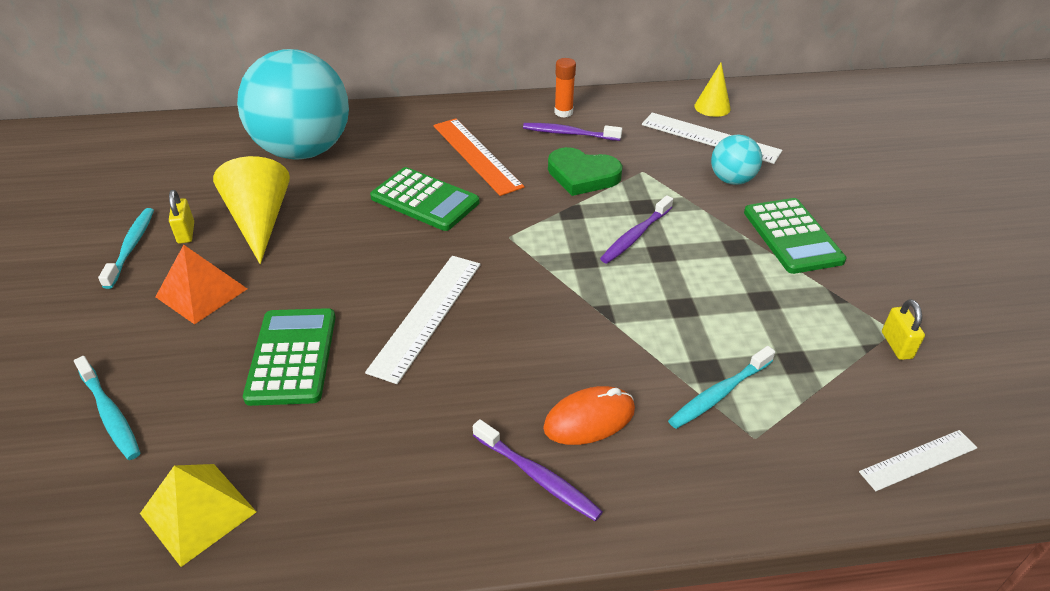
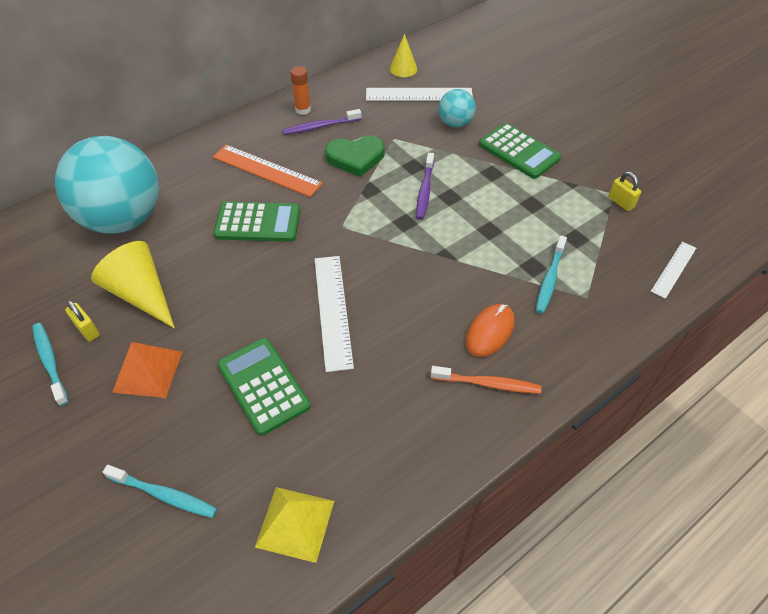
camera: 30 degrees left, 10 degrees up
(538, 477) = (488, 384): purple toothbrush -> orange toothbrush

